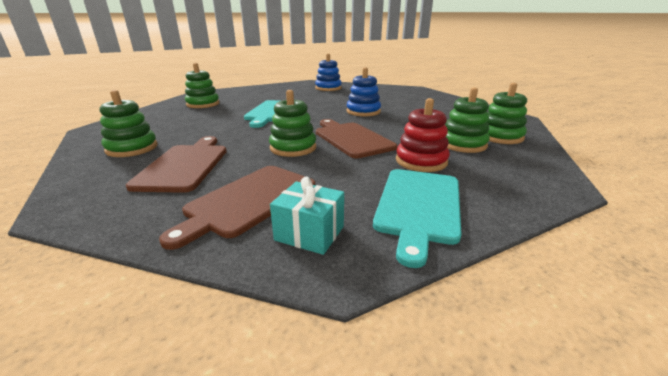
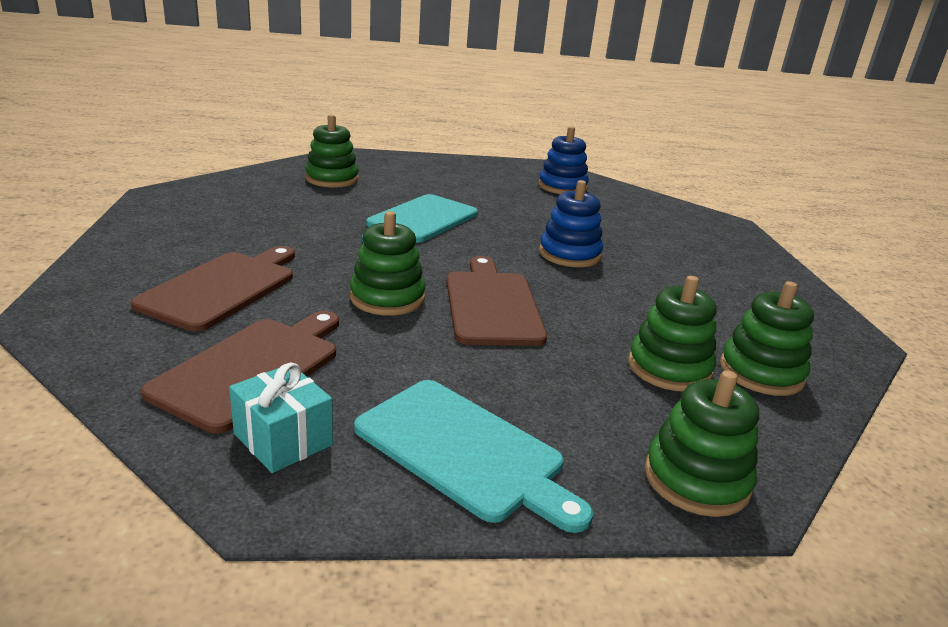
camera: 20 degrees right, 0 degrees up
(132, 148) = (181, 241): green stacking toy -> green stacking toy (696, 479)
(248, 201) = (252, 368): brown cutting board -> brown cutting board turned 150 degrees clockwise
(418, 206) = (465, 451): turquoise cutting board -> turquoise cutting board turned 90 degrees counterclockwise
(421, 161) = (556, 379): red stacking toy -> none

